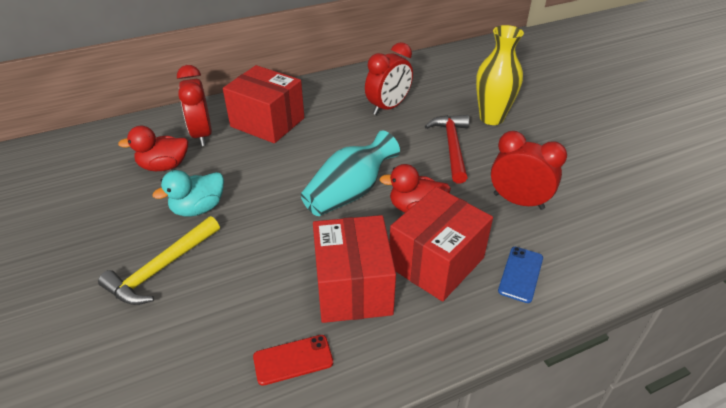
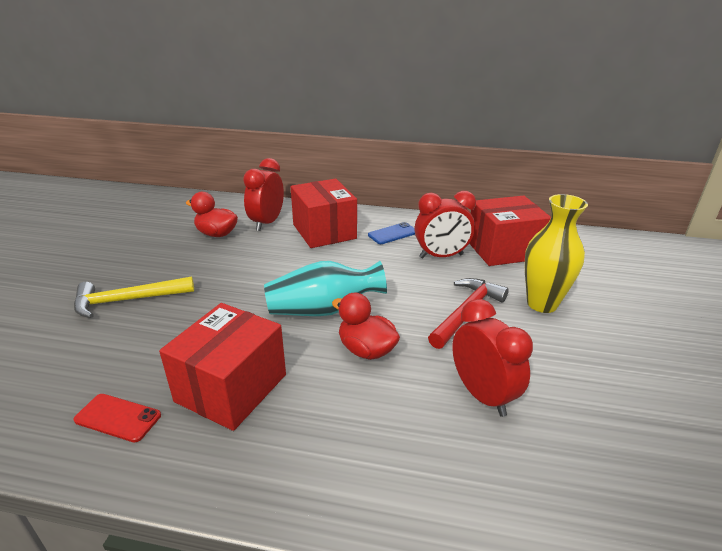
camera: 35 degrees right, 10 degrees down
(198, 208) = (201, 271): turquoise duck -> none
(436, 262) = (328, 407): red box -> red box (503, 250)
(520, 274) = (400, 469): blue phone -> blue phone (393, 234)

